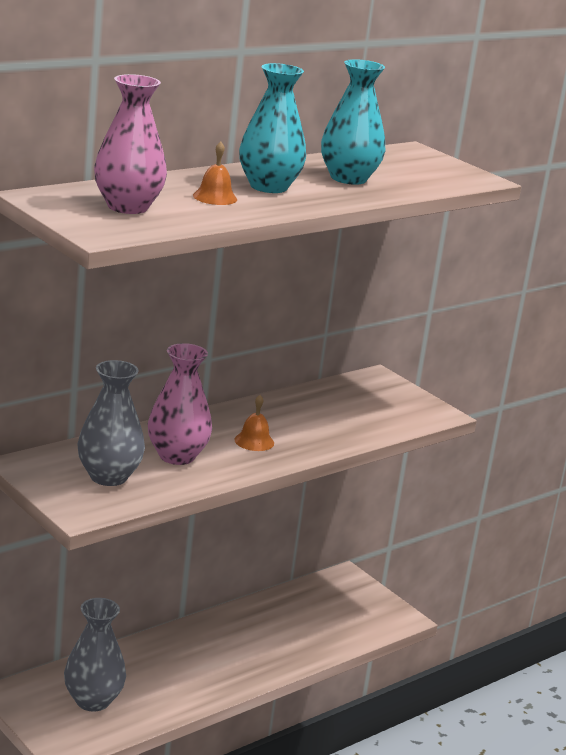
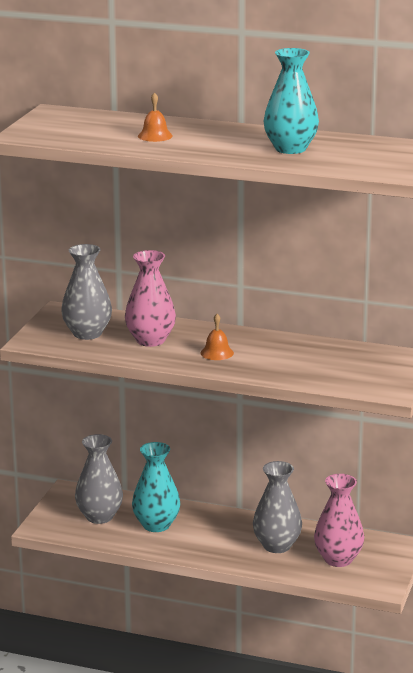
camera: 60 degrees right, 0 degrees up
(127, 207) = (83, 127): pink vase -> pink vase (338, 559)
(268, 187) = (212, 139): turquoise vase -> turquoise vase (156, 525)
(276, 632) = (277, 546): none -> grey vase

